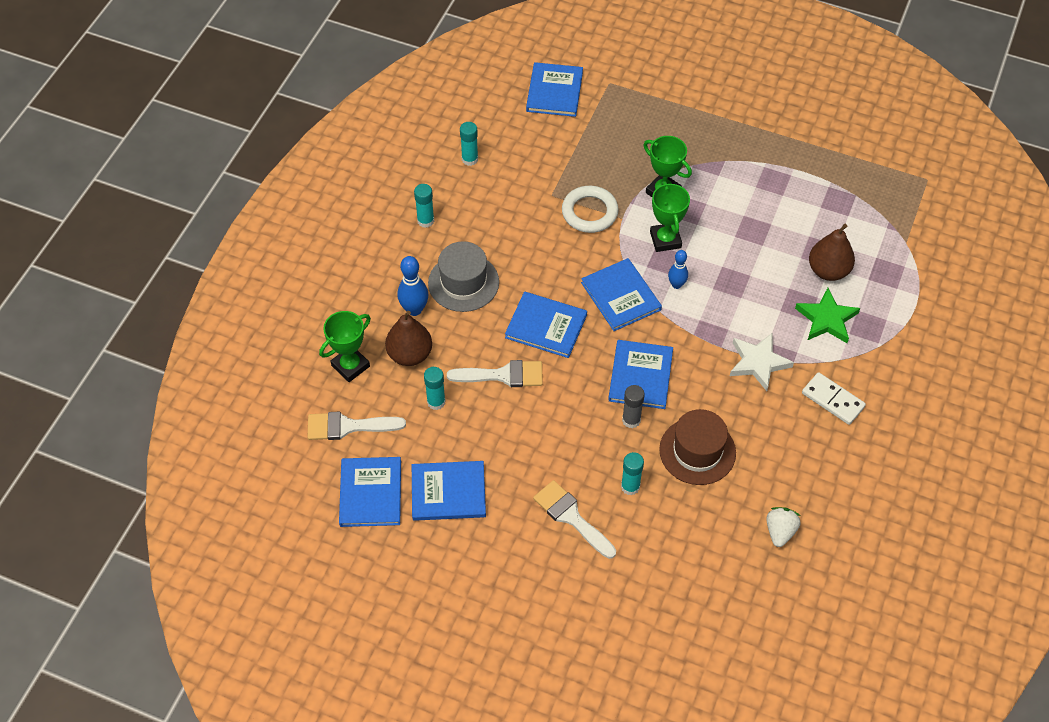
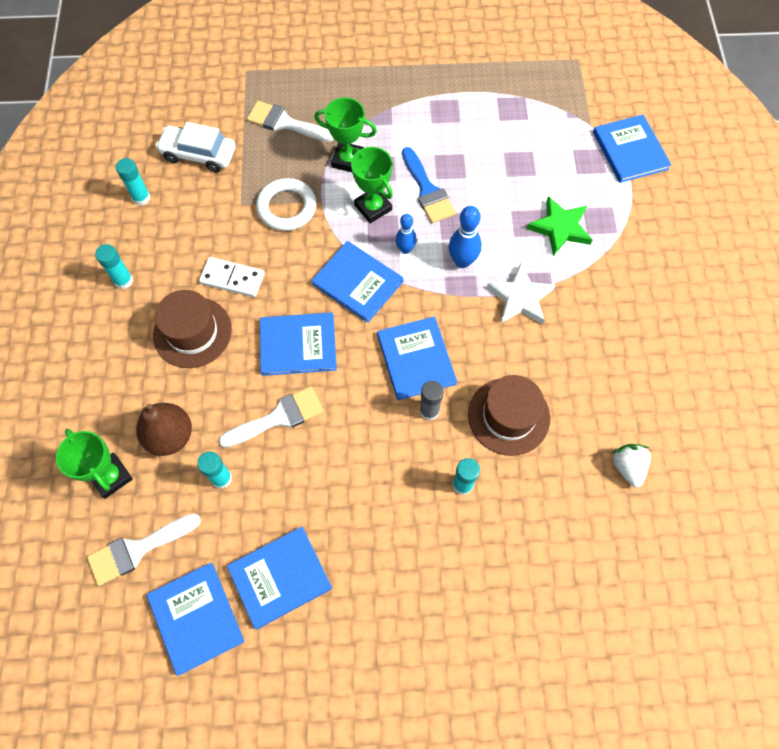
camera: 25 degrees left, 10 degrees up
(350, 366) = (111, 477): green trophy -> green trophy turned 60 degrees counterclockwise
(414, 309) = (153, 383): blue bowling pin -> blue bowling pin (462, 261)
(463, 282) = (192, 332): grey hat -> brown hat
(534, 141) = (199, 154): none -> white car
(554, 91) = (196, 98): blue book -> blue book (630, 150)
(571, 517) = (420, 546): white brush -> white brush (285, 123)
(721, 243) = (427, 190): none -> blue brush
(828, 271) = (537, 179): brown pear -> none
(833, 400) = (606, 307): white domino -> white domino (232, 278)

